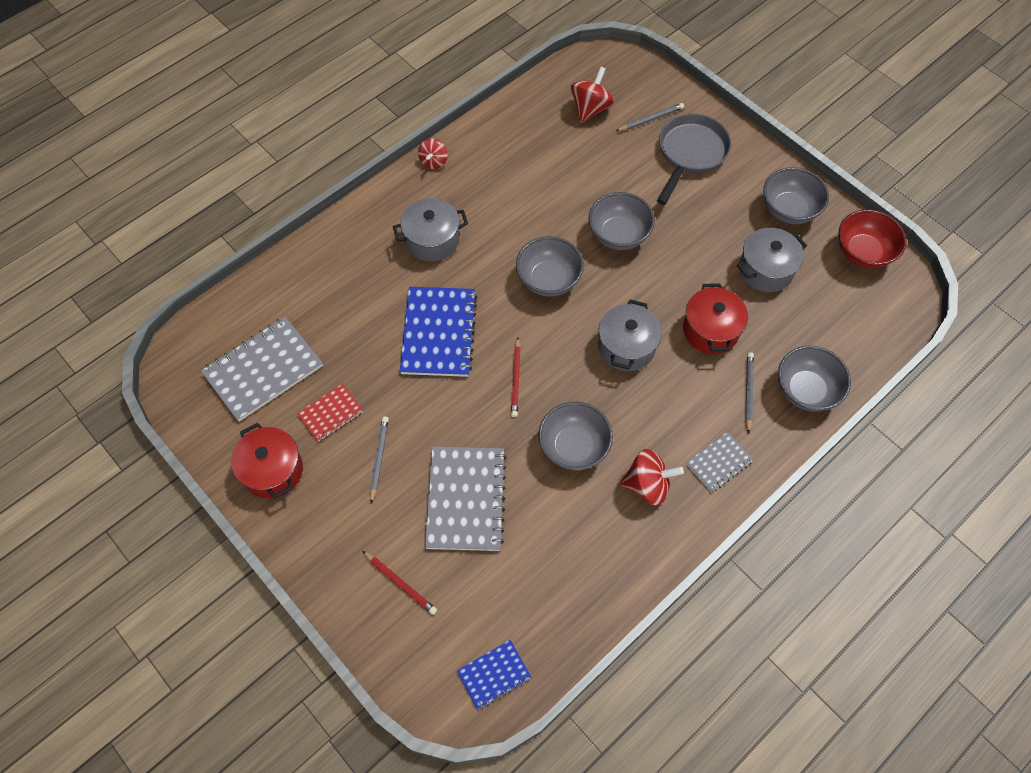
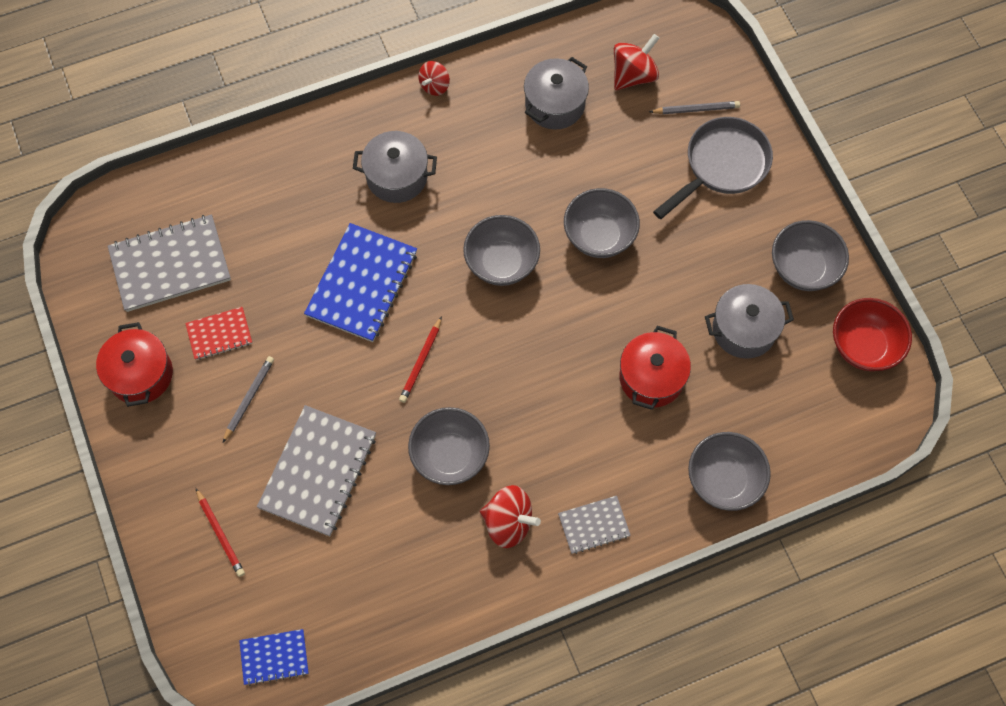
camera: 20 degrees right, 5 degrees up
(626, 347) = (552, 366): grey pot -> grey pot (555, 104)
(748, 392) = (661, 460): grey pencil -> none

